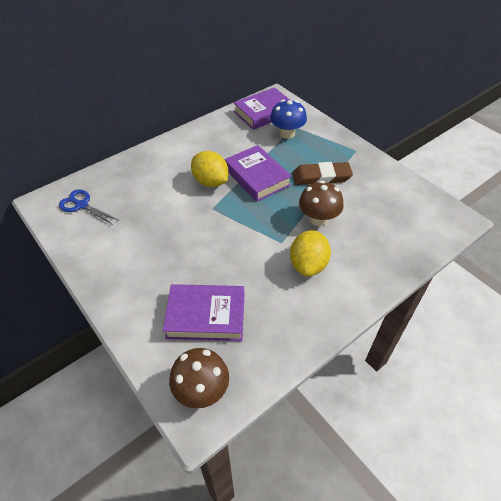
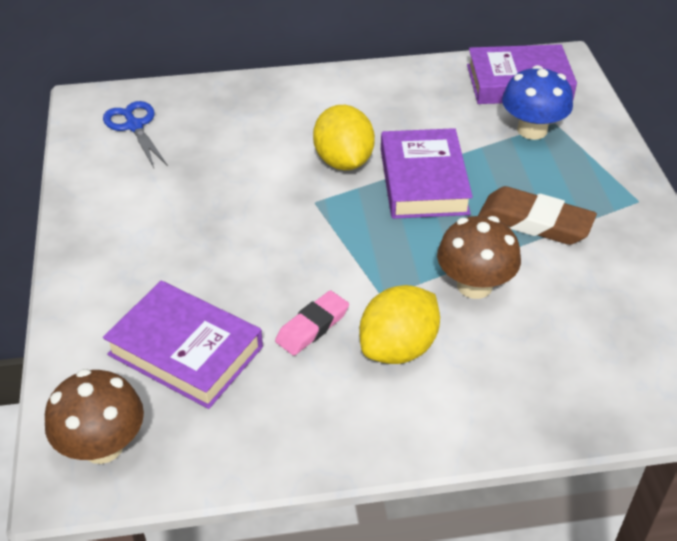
camera: 30 degrees right, 5 degrees down
(260, 273) = (312, 327): none -> pink eraser

